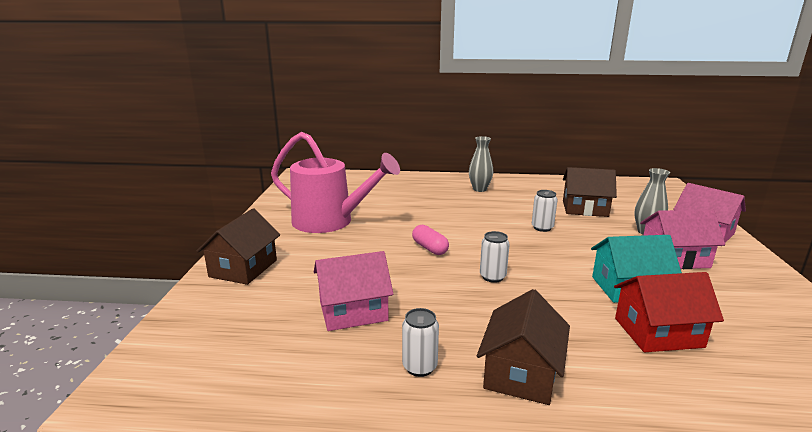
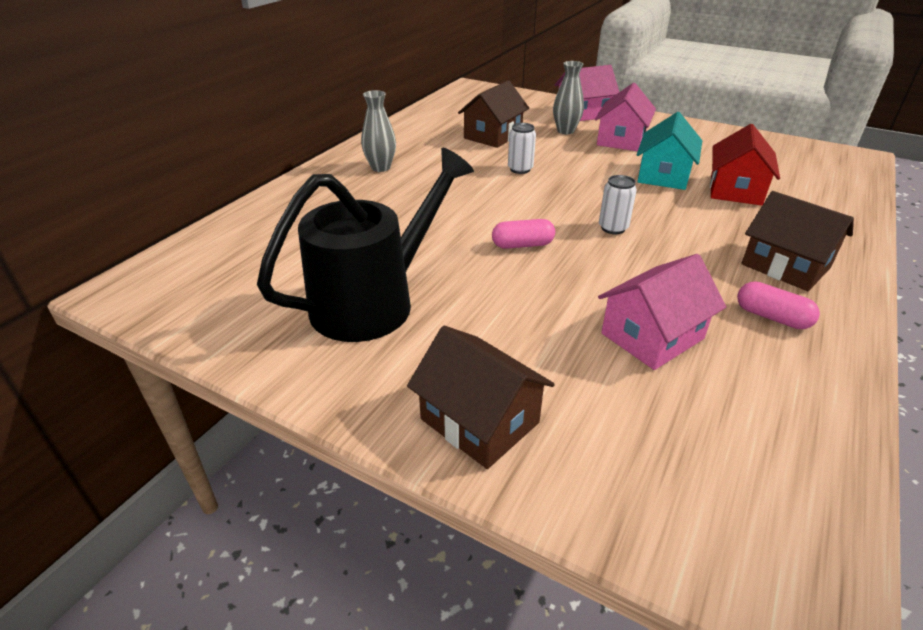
camera: 65 degrees left, 15 degrees up
(331, 222) = (375, 301): pink watering can -> black watering can
(353, 311) = (652, 336): pink house -> pink house turned 45 degrees clockwise
(419, 367) = (772, 317): white can -> pink capsule

